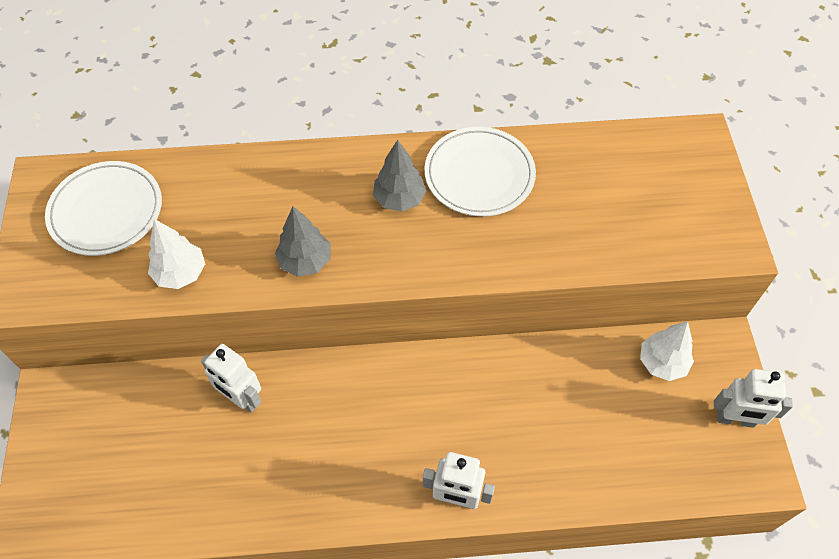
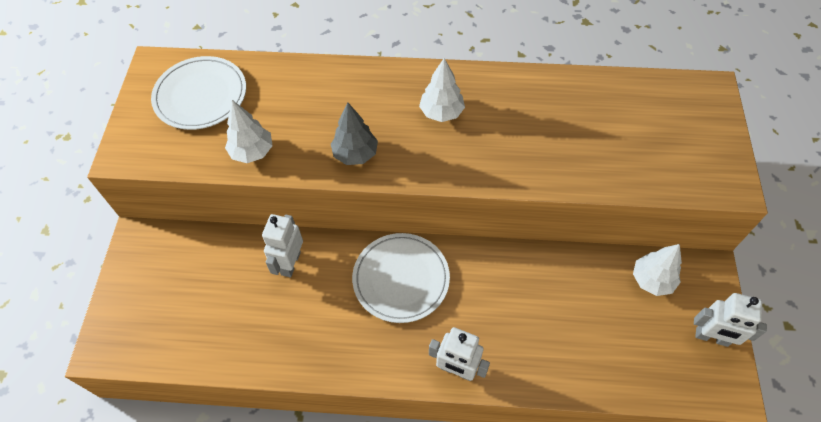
camera: 10 degrees right, 0 degrees up
(242, 399) = (290, 263): white robot -> white robot turned 60 degrees clockwise
(399, 199) = (441, 112): grey tree -> white tree
(479, 174) = (512, 100): white plate -> white plate (401, 279)

